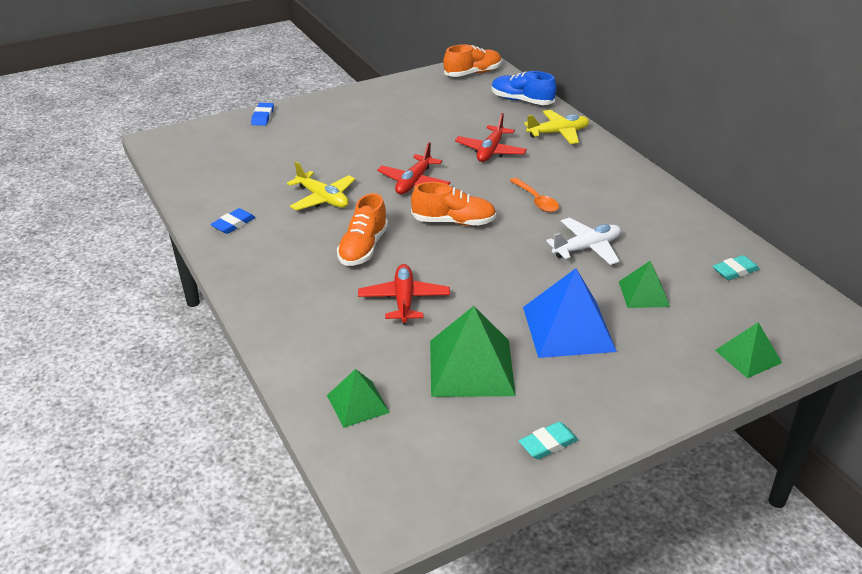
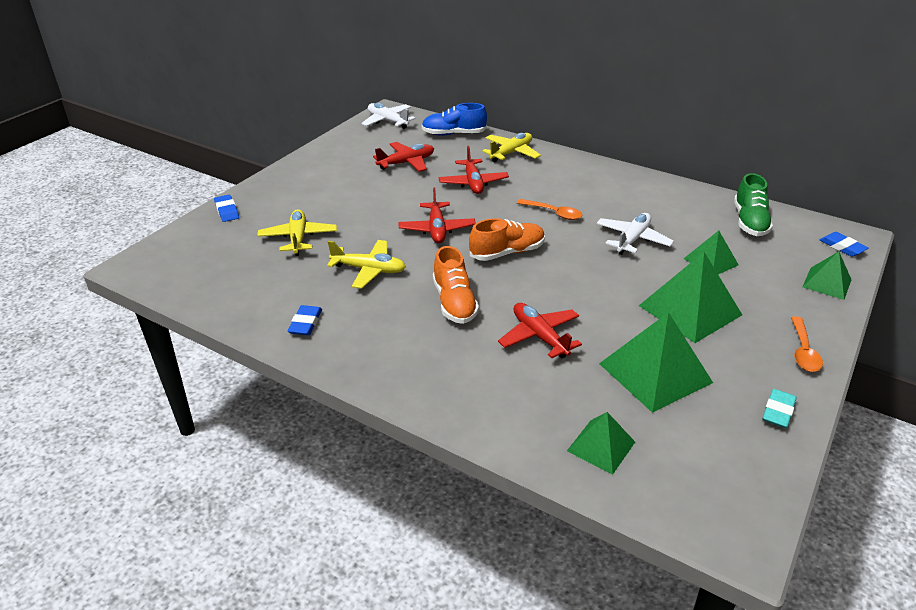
camera: 30 degrees left, 0 degrees up
(294, 155) = (298, 238): none -> yellow plane
(449, 116) = (406, 163): none -> red plane
(472, 73) = (387, 121): orange shoe -> white plane
(568, 328) = (690, 310): blue pyramid -> green pyramid
(639, 406) = (803, 351): none -> orange spoon
(735, 271) = (749, 222): turquoise eraser -> green shoe
(813, 329) = (842, 247): none -> blue eraser

